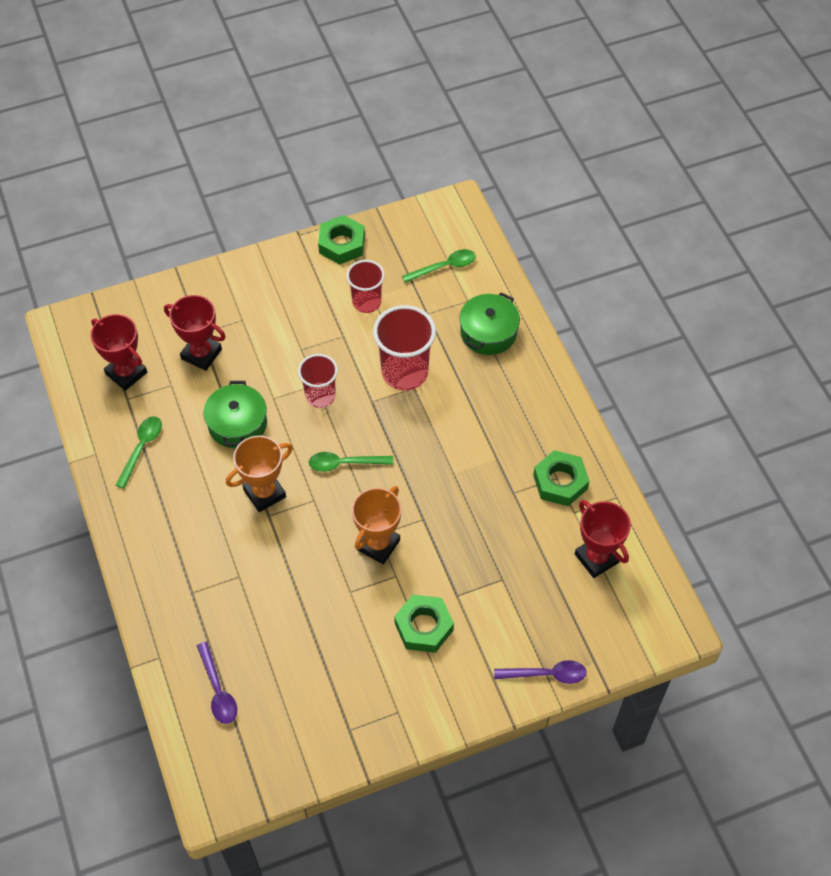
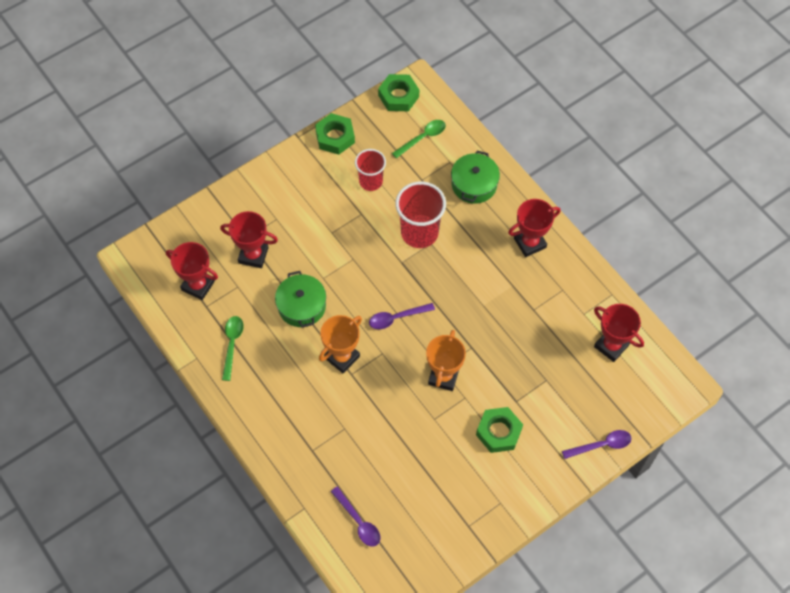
camera: 15 degrees left, 5 degrees up
(320, 396) = (359, 267): red cup -> none
(345, 463) = (397, 318): green spoon -> purple spoon
(534, 414) = (530, 243): none -> red trophy
(560, 482) = (566, 292): green nut -> green nut (398, 96)

